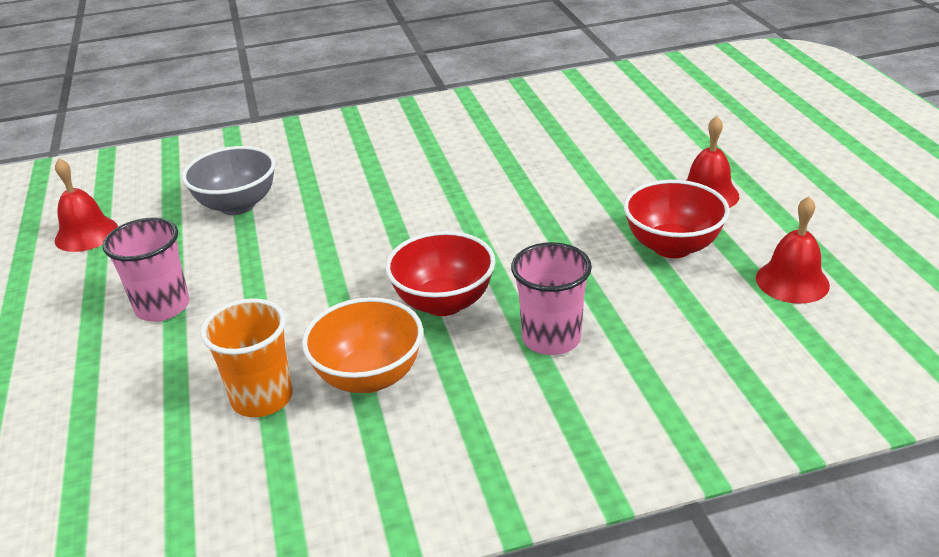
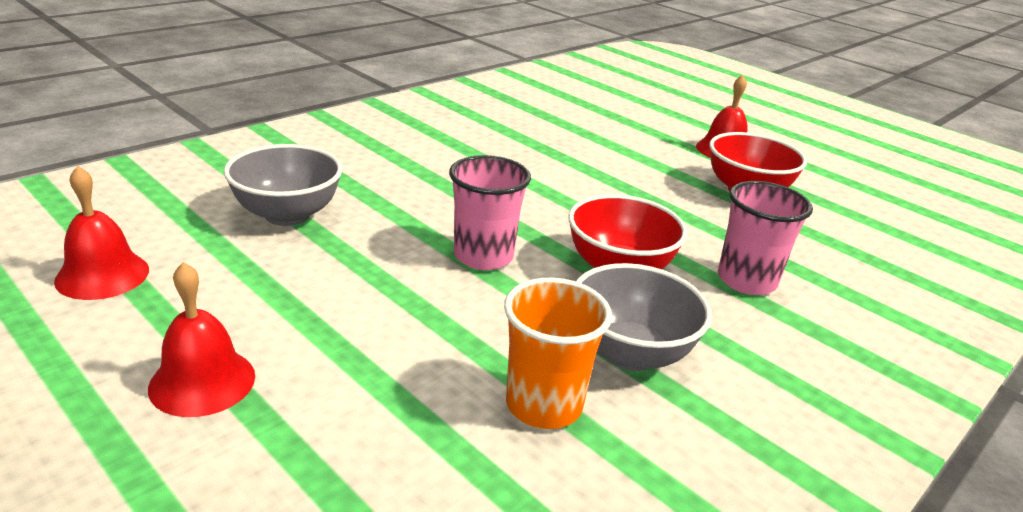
camera: 35 degrees left, 5 degrees down
(162, 307) = (307, 337): pink cup -> pink cup (483, 256)
(369, 376) = (630, 353): orange bowl -> grey bowl
(792, 281) = (857, 203): red bell -> red bell (202, 381)

